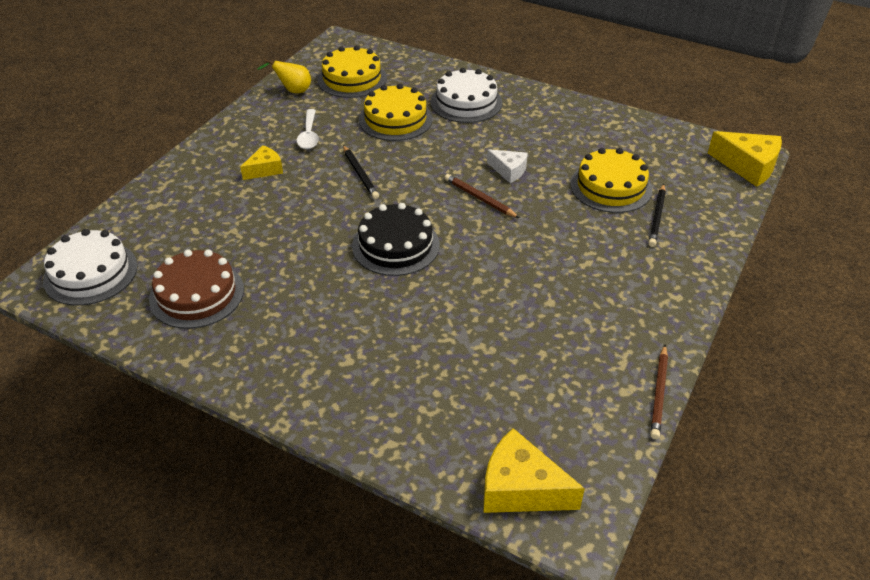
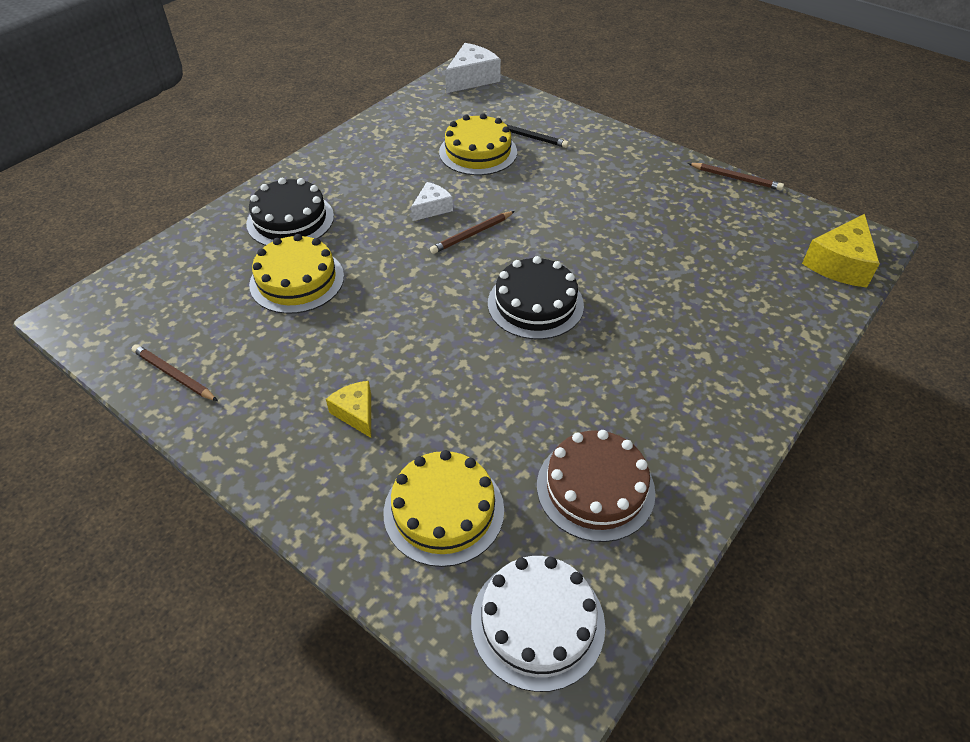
camera: 80 degrees left, 5 degrees up
(293, 91) = (174, 375): yellow pear -> brown pencil
(309, 135) = (295, 363): white spoon -> none
(352, 79) = (179, 311): yellow cake -> yellow cake (444, 510)
(360, 174) = (398, 321): black pencil -> none
(466, 102) = (290, 220): white cake -> black cake
(748, 166) = (472, 79): yellow cheese -> white cheese

